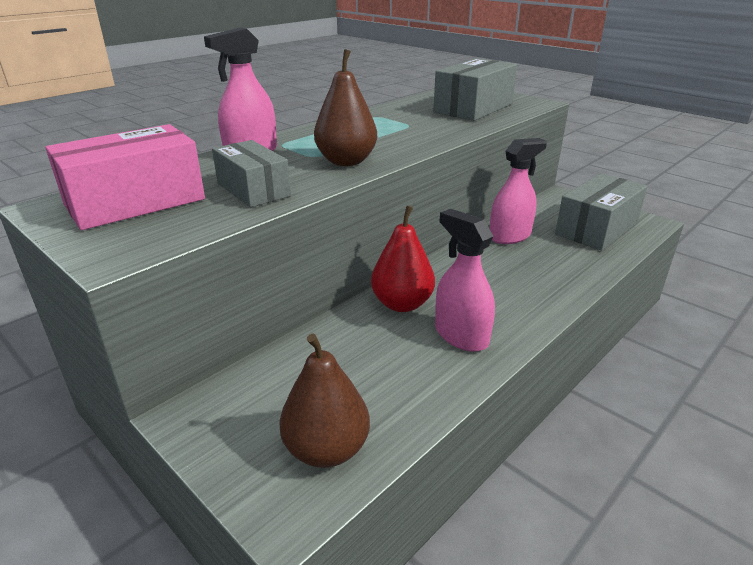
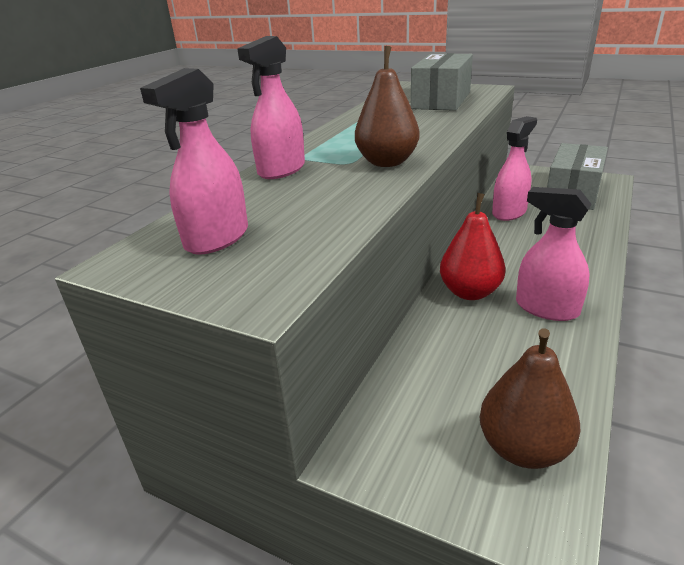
camera: 15 degrees left, 0 degrees up
(135, 202) = (217, 238): pink box -> pink spray bottle
(253, 190) = (329, 203): grey box -> none

